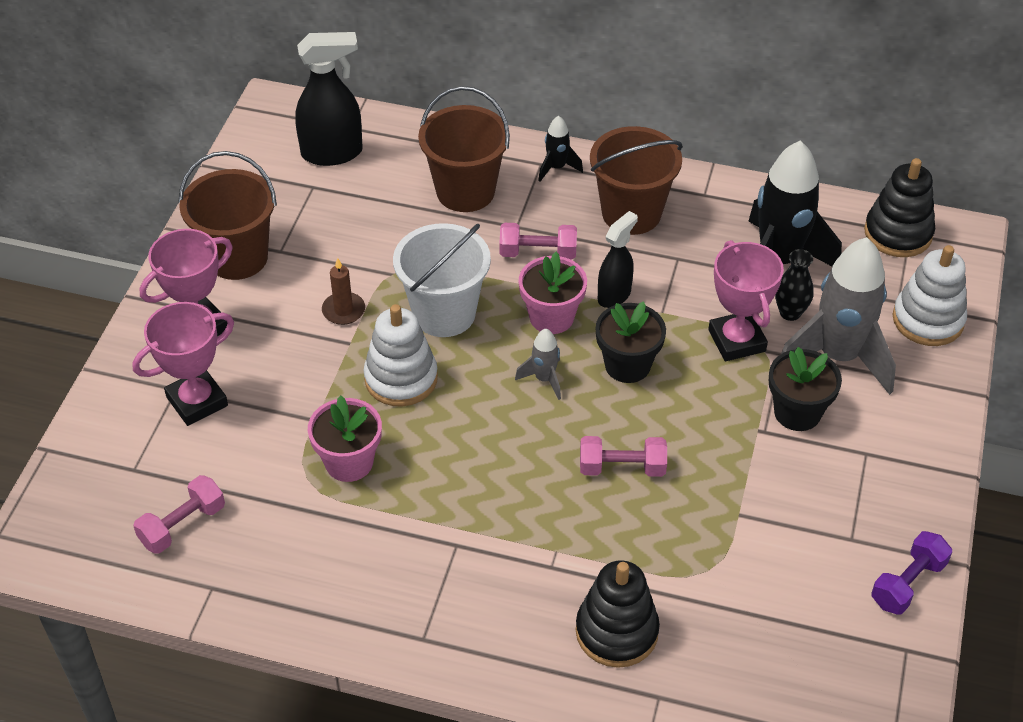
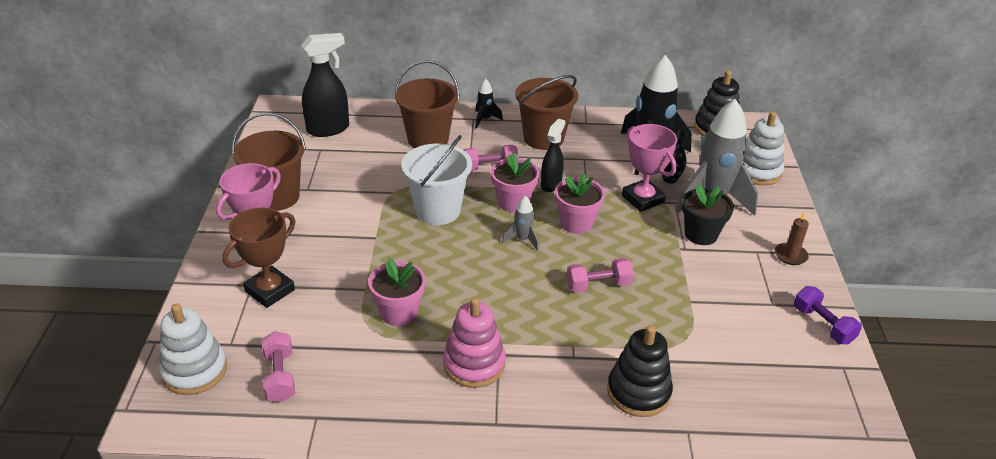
camera: 15 degrees left, 10 degrees down
(182, 525) = (280, 376): pink dumbbell -> pink dumbbell turned 45 degrees counterclockwise
(197, 401) = (270, 290): pink trophy -> brown trophy
(343, 310) = (365, 218): brown candle -> brown candle (790, 255)
(401, 378) = (420, 254): white stacking toy -> white stacking toy (195, 371)
(421, 553) = (474, 364): none -> pink stacking toy
(627, 365) = (576, 223): black flower pot -> pink flower pot
(908, 583) = (823, 325): purple dumbbell -> purple dumbbell turned 60 degrees counterclockwise

